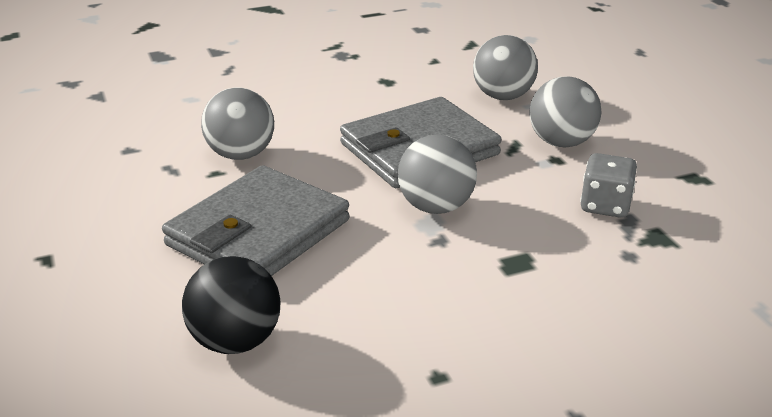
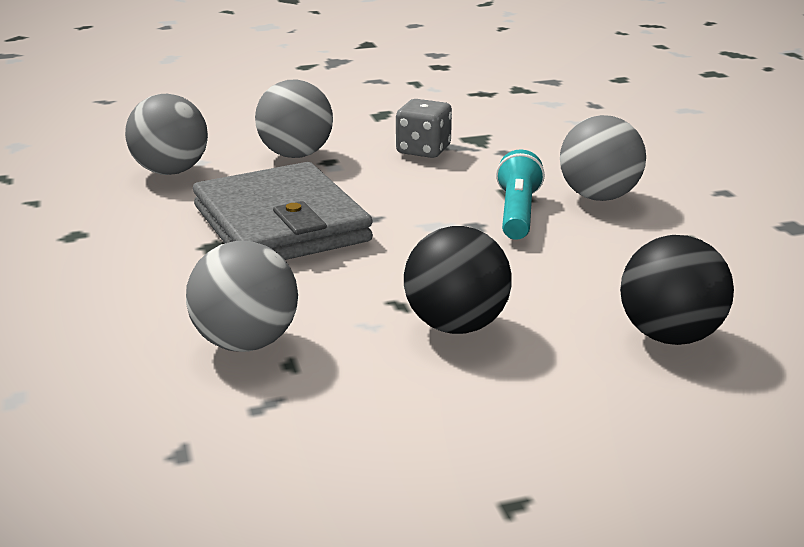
camera: 85 degrees left, 5 degrees down
(258, 233) = (456, 326): grey wallet -> black ball
(436, 207) = (413, 222): grey ball -> grey ball (598, 197)
(470, 262) = (517, 213): none -> turquoise flashlight

